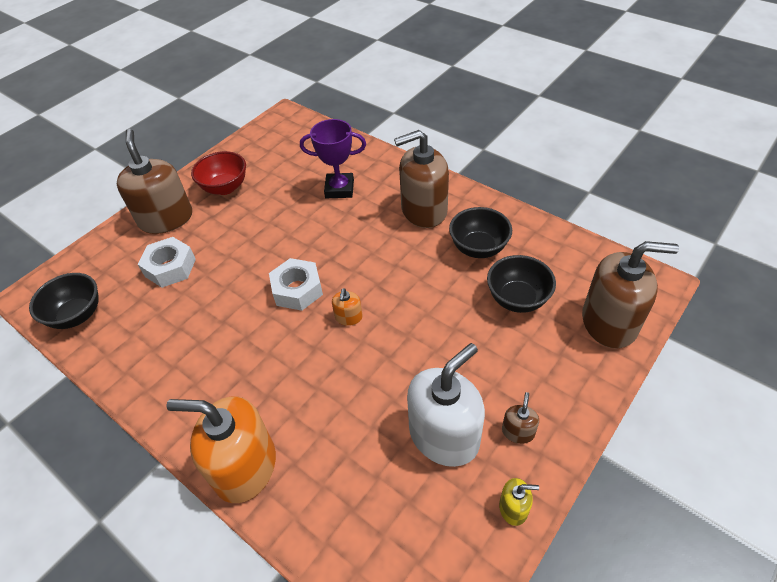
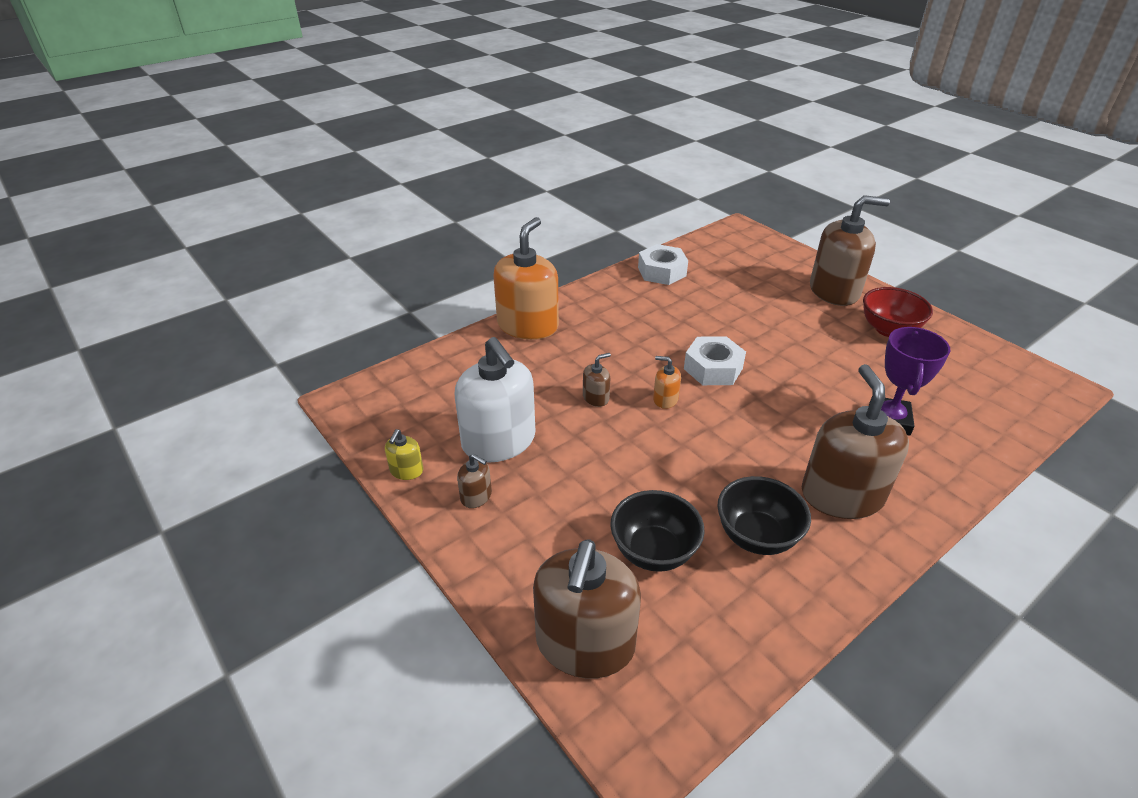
camera: 100 degrees right, 10 degrees down
(77, 315) = (710, 249): black bowl -> none
(170, 267) = (760, 293): white nut -> white nut (661, 271)
(359, 369) = (596, 398): none -> brown soap dispenser

